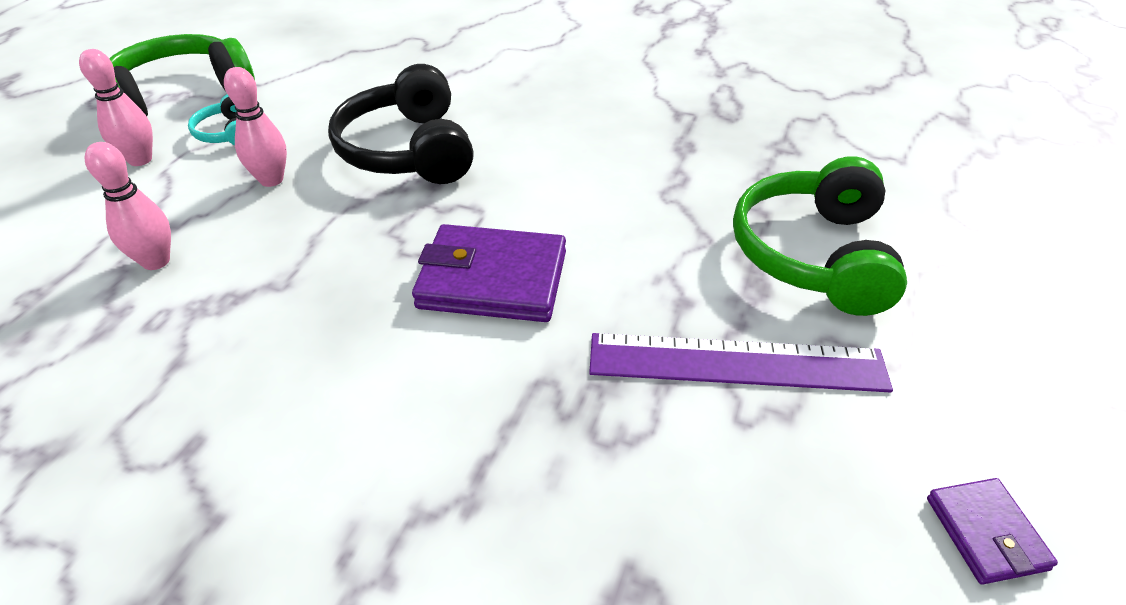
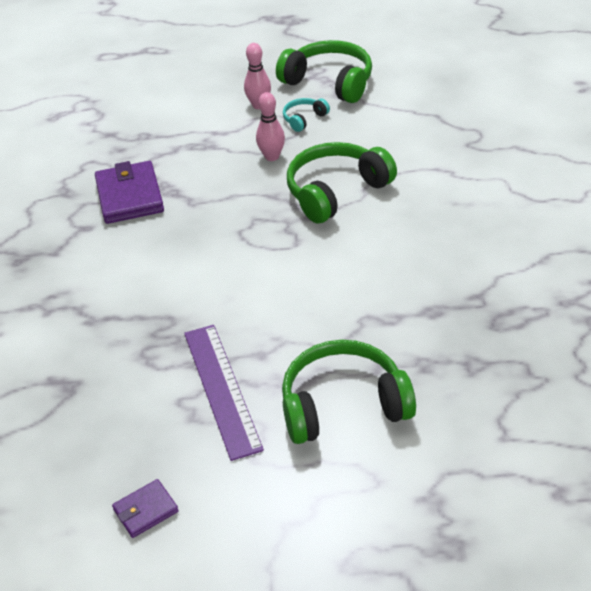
camera: 70 degrees right, 0 degrees up
(156, 261) = (186, 156): pink bowling pin -> none
(408, 150) = (336, 191): black headphones -> green headphones
(492, 280) = (237, 273): purple wallet -> purple wallet (130, 196)

